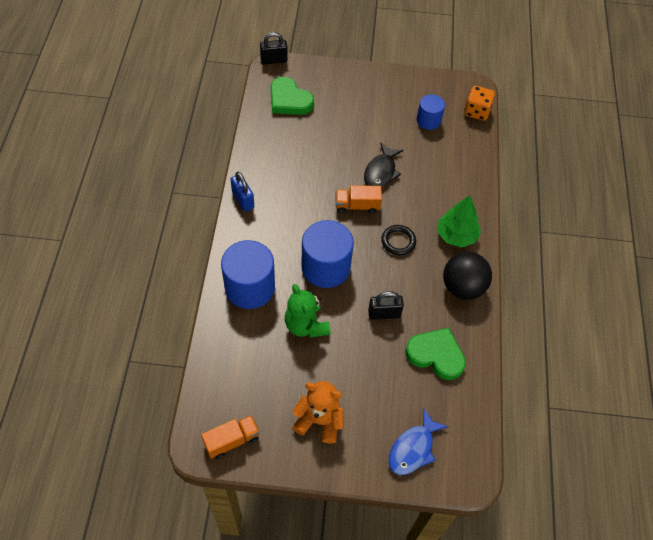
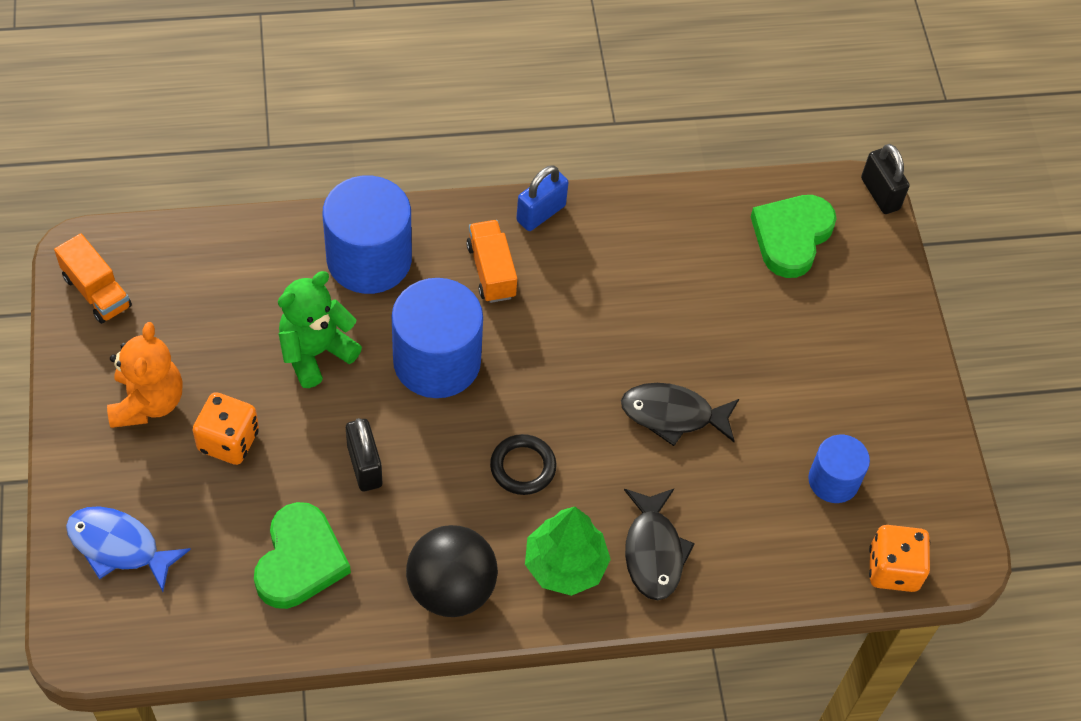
camera: 75 degrees right, 0 degrees up
(354, 380) = (228, 441): none -> orange dice
(357, 206) = (582, 388): orange truck -> orange truck (491, 271)
(454, 198) = (653, 552): none -> black fish

